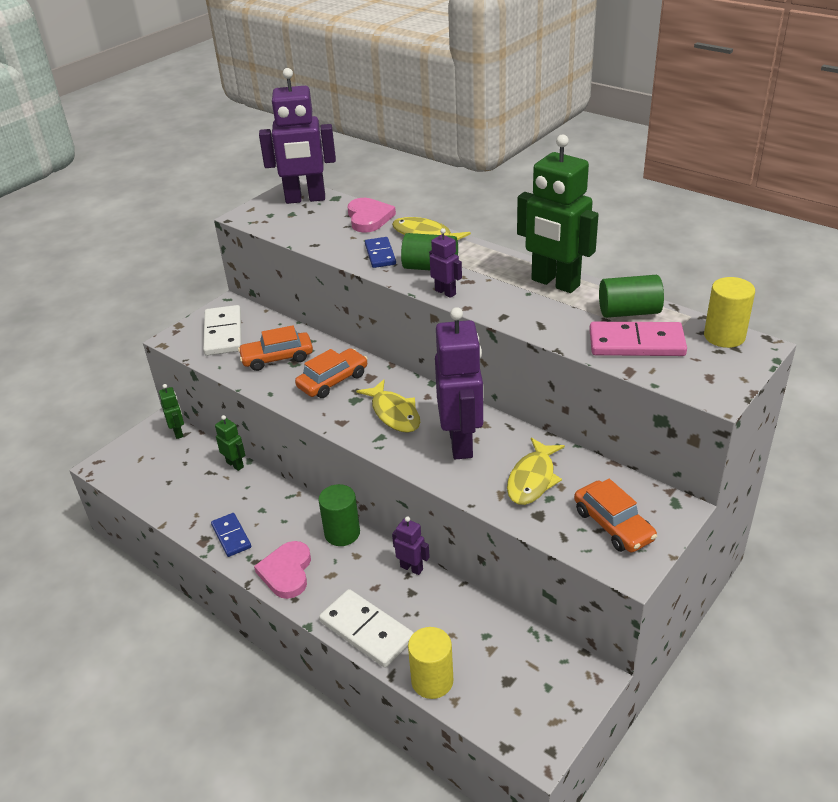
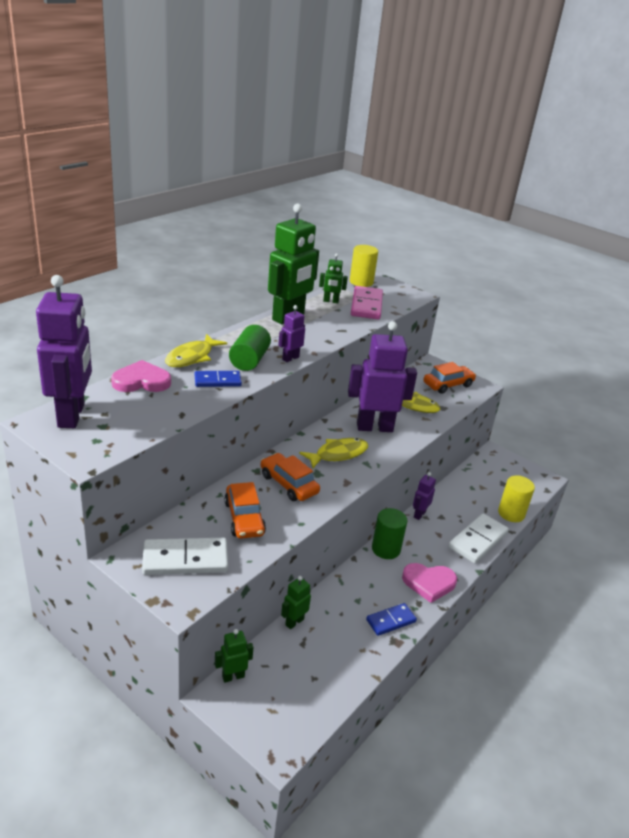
camera: 95 degrees left, 5 degrees down
(629, 312) = (331, 301): green cylinder -> green robot

